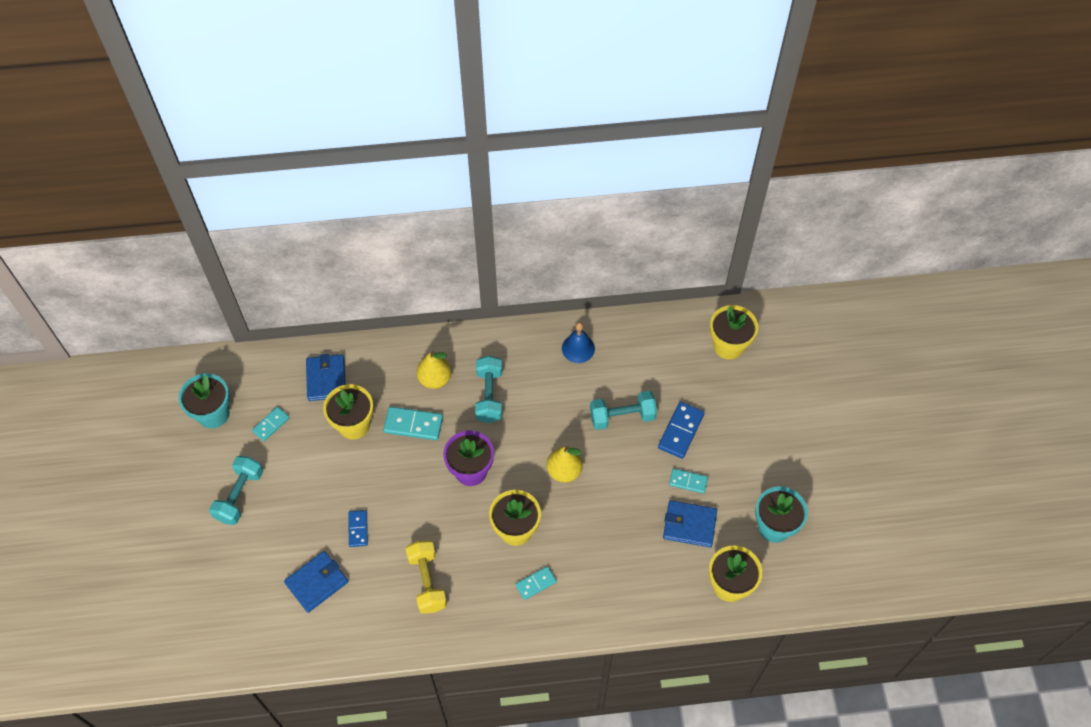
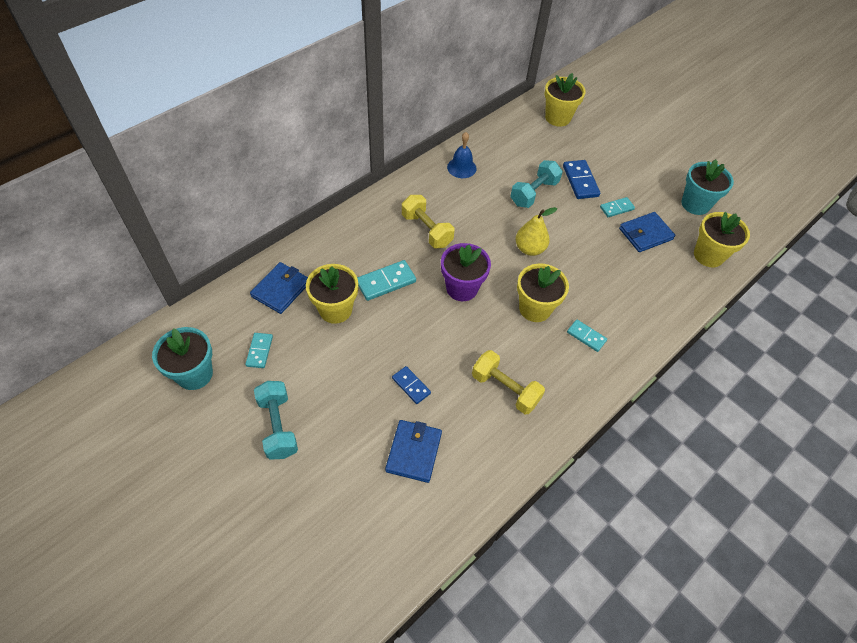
camera: 40 degrees left, 5 degrees down
(326, 379) = (281, 289): blue wallet -> blue wallet turned 75 degrees clockwise
(435, 379) = (373, 241): yellow pear -> none
(489, 395) = (426, 230): turquoise dumbbell -> yellow dumbbell
(536, 583) = (586, 336): turquoise domino -> turquoise domino turned 75 degrees counterclockwise

